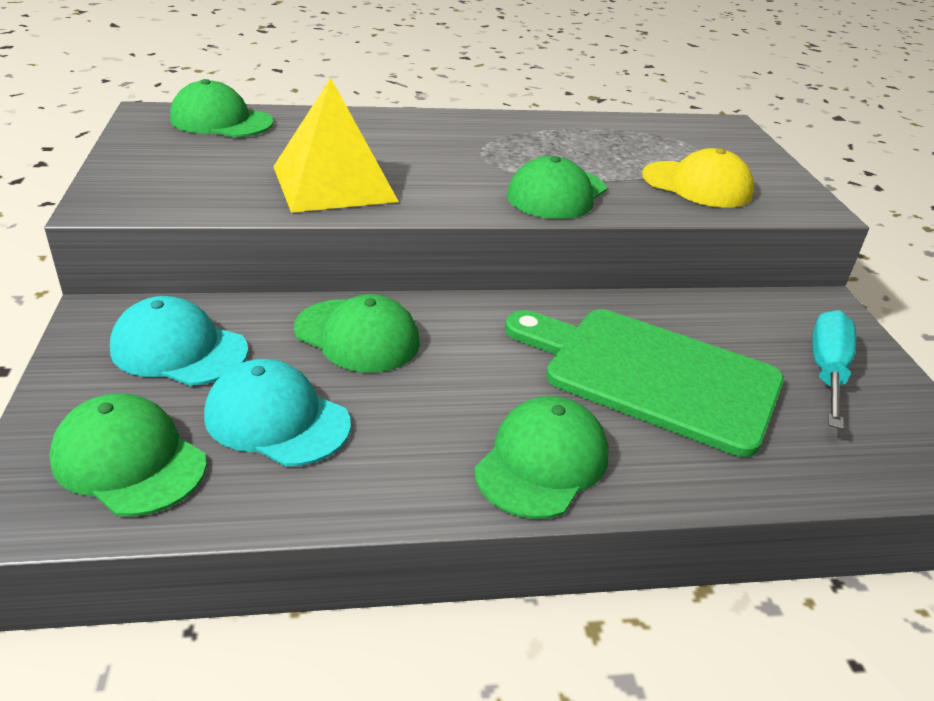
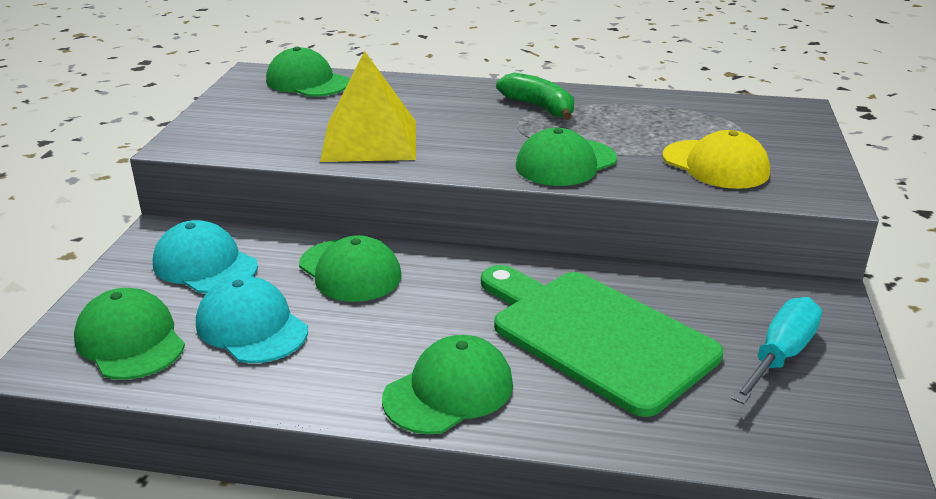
camera: 20 degrees right, 5 degrees down
(492, 136) = (539, 107): none -> green banana

